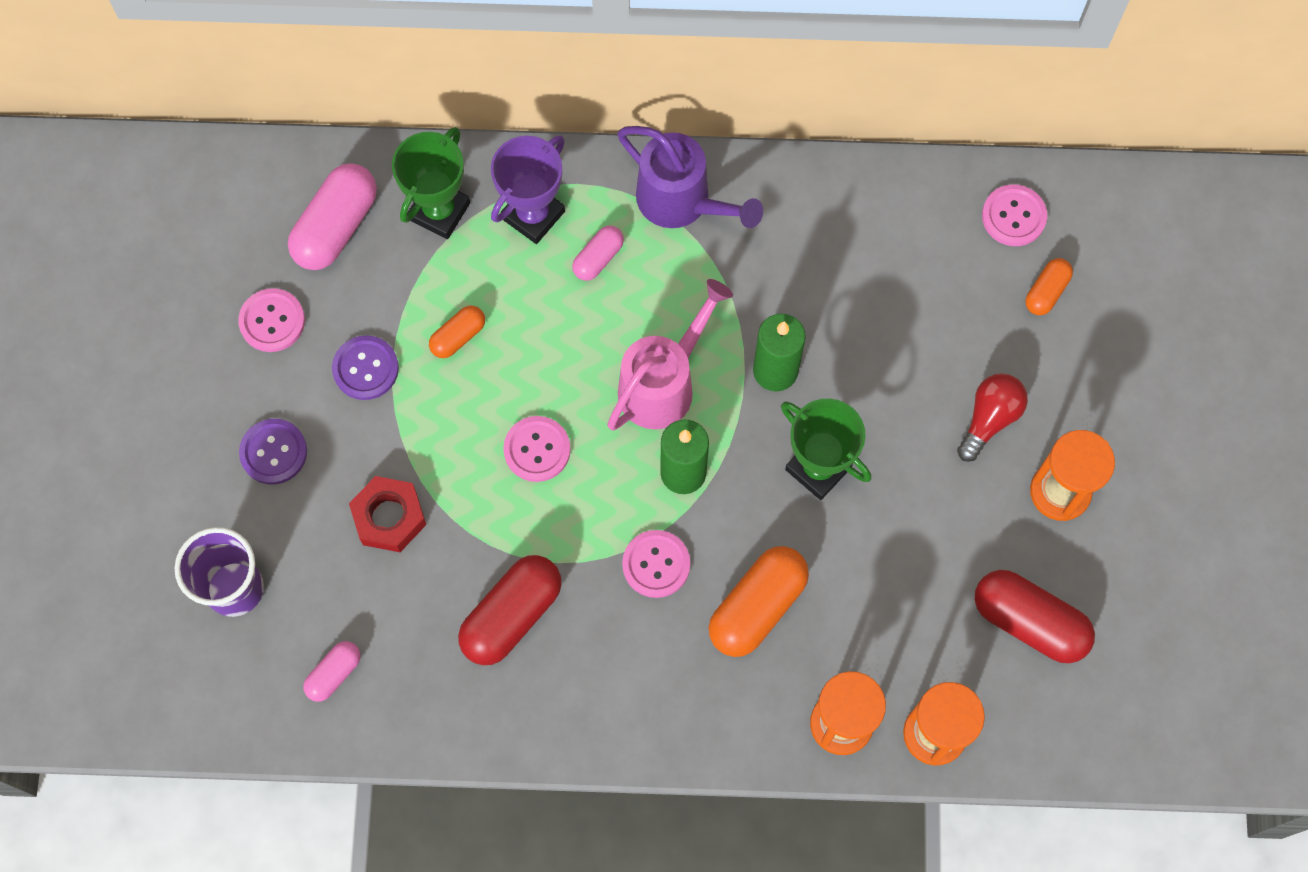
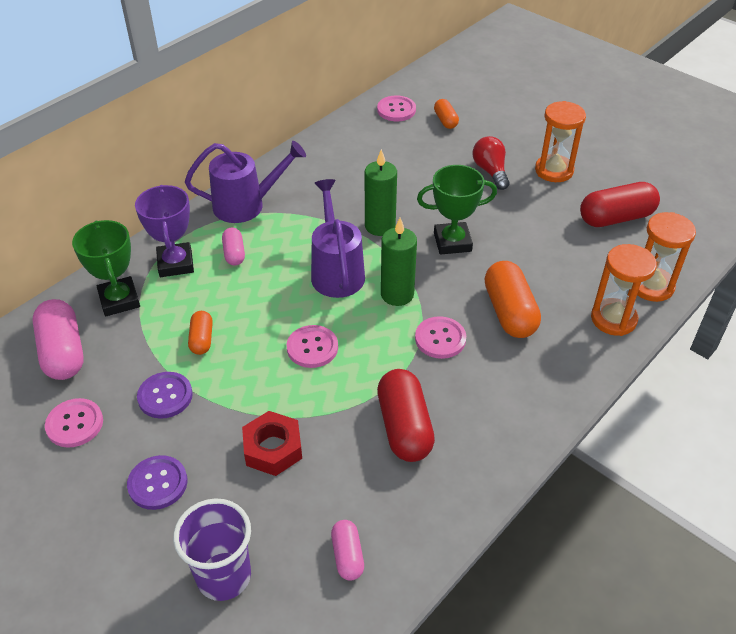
camera: 50 degrees left, 25 degrees down
(664, 383) = (336, 271): pink watering can -> purple watering can

